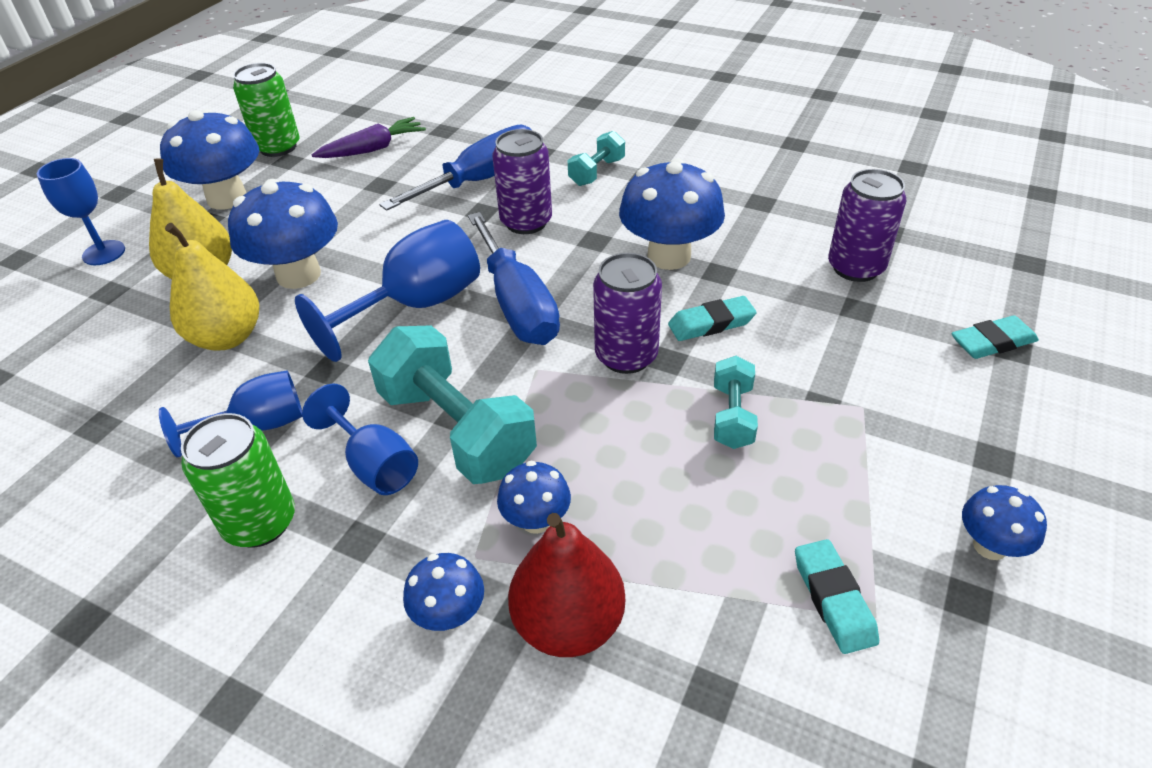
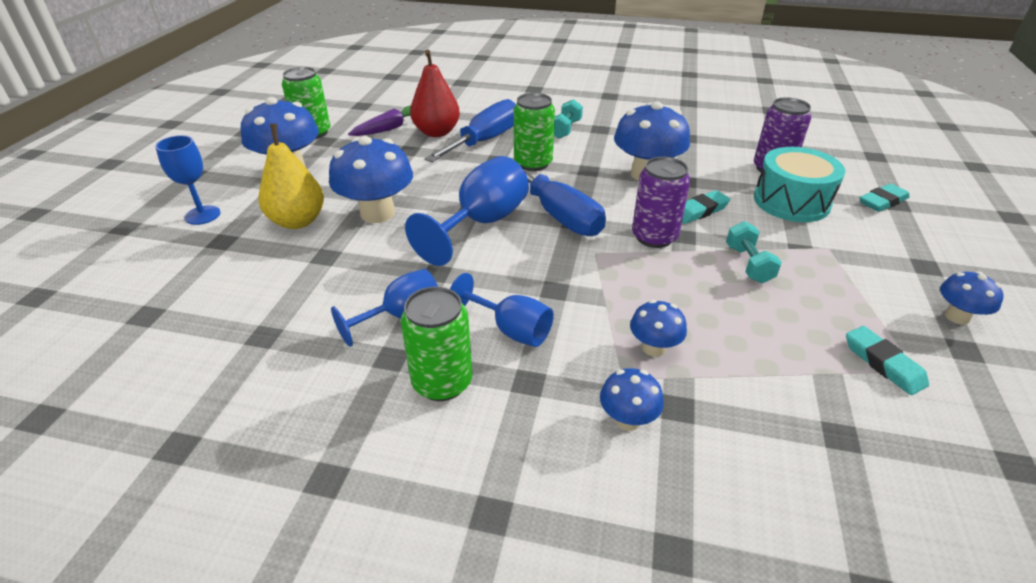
camera: 15 degrees left, 5 degrees down
(227, 337) = (342, 261): yellow pear -> none
(456, 430) = (560, 299): turquoise dumbbell -> none
(526, 222) = (533, 163): purple can -> green can
(568, 623) = (717, 410): red pear -> red pear (436, 132)
(852, 325) = (791, 201): none -> turquoise drum

